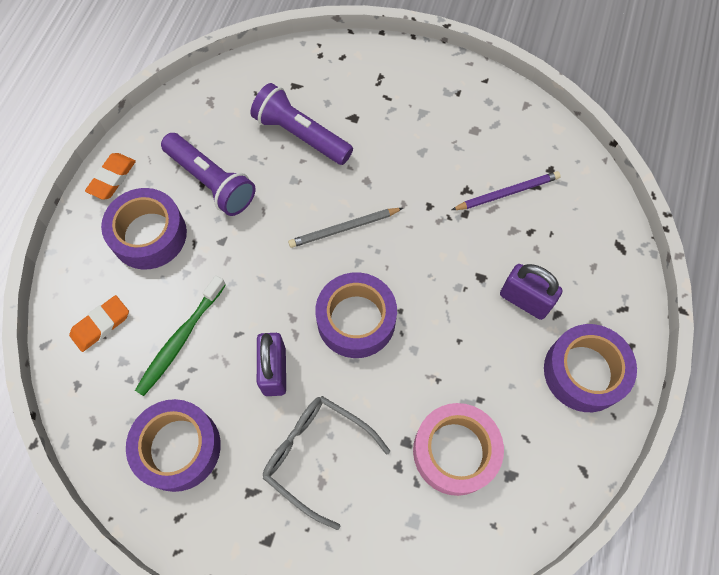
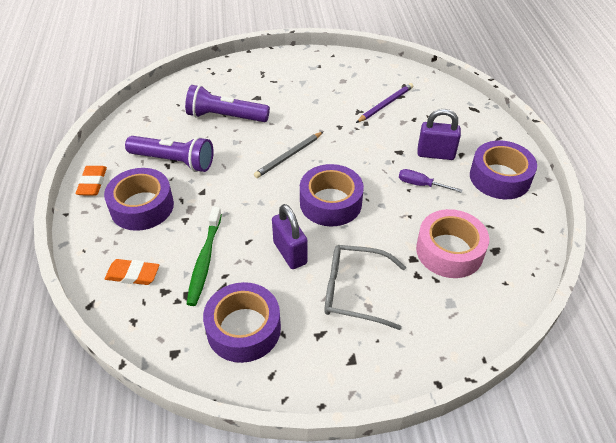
camera: 25 degrees left, 20 degrees down
(101, 325) = (133, 274): orange eraser -> orange eraser turned 75 degrees clockwise
(478, 340) = (421, 185): none -> purple screwdriver

